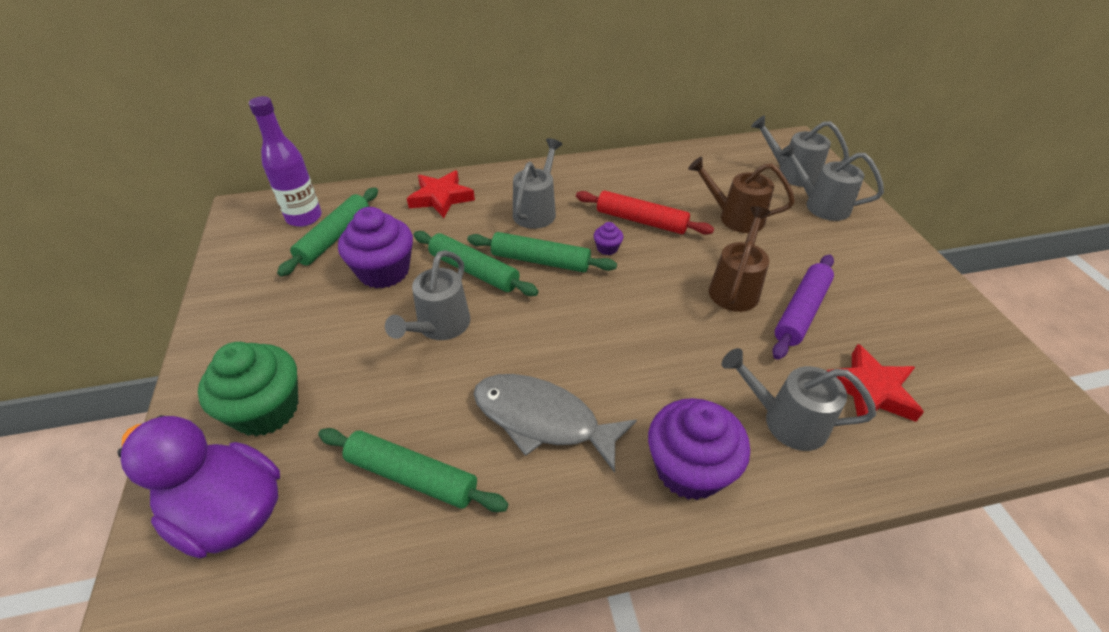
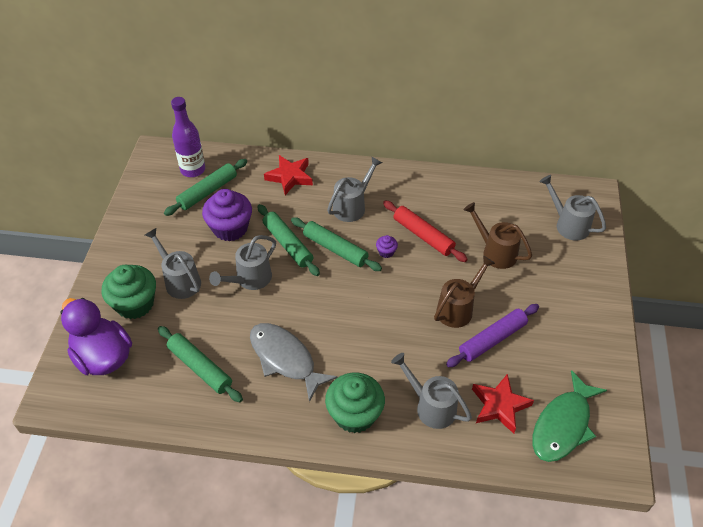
camera: 20 degrees right, 5 degrees up
(689, 469) = (354, 414): purple cupcake -> green cupcake
(820, 205) = (570, 259): grey watering can -> grey watering can (179, 280)
(963, 389) = (563, 425): none -> green fish

